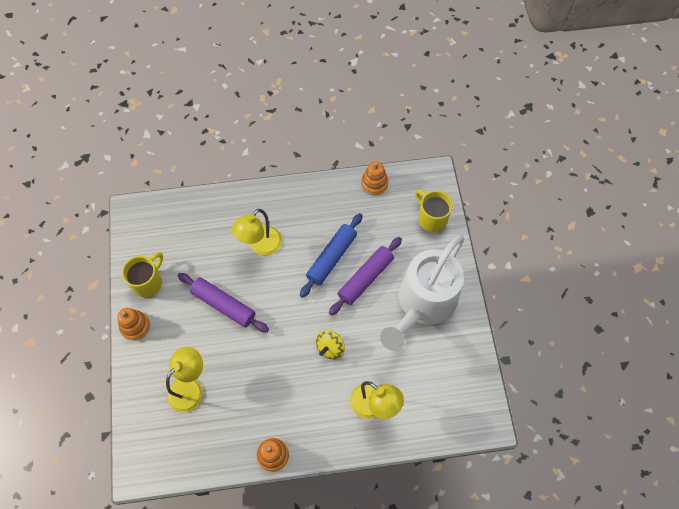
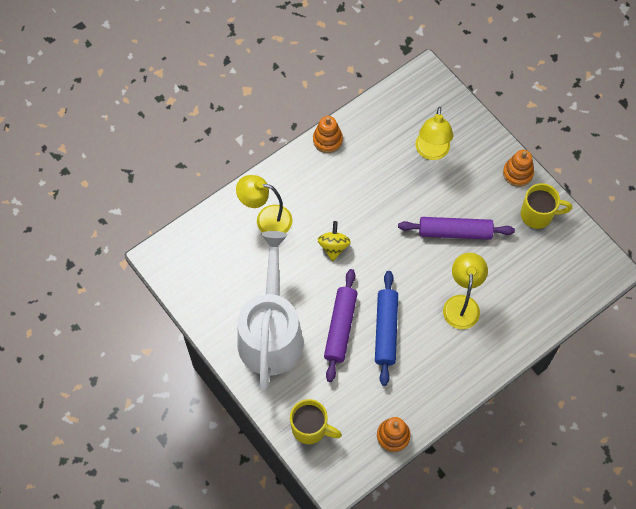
camera: 150 degrees right, 0 degrees up
(148, 282) = (538, 215): yellow mug -> yellow mug turned 90 degrees counterclockwise

